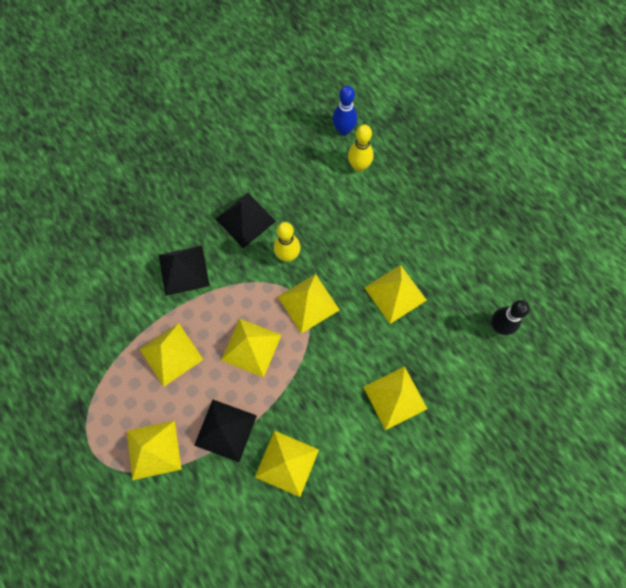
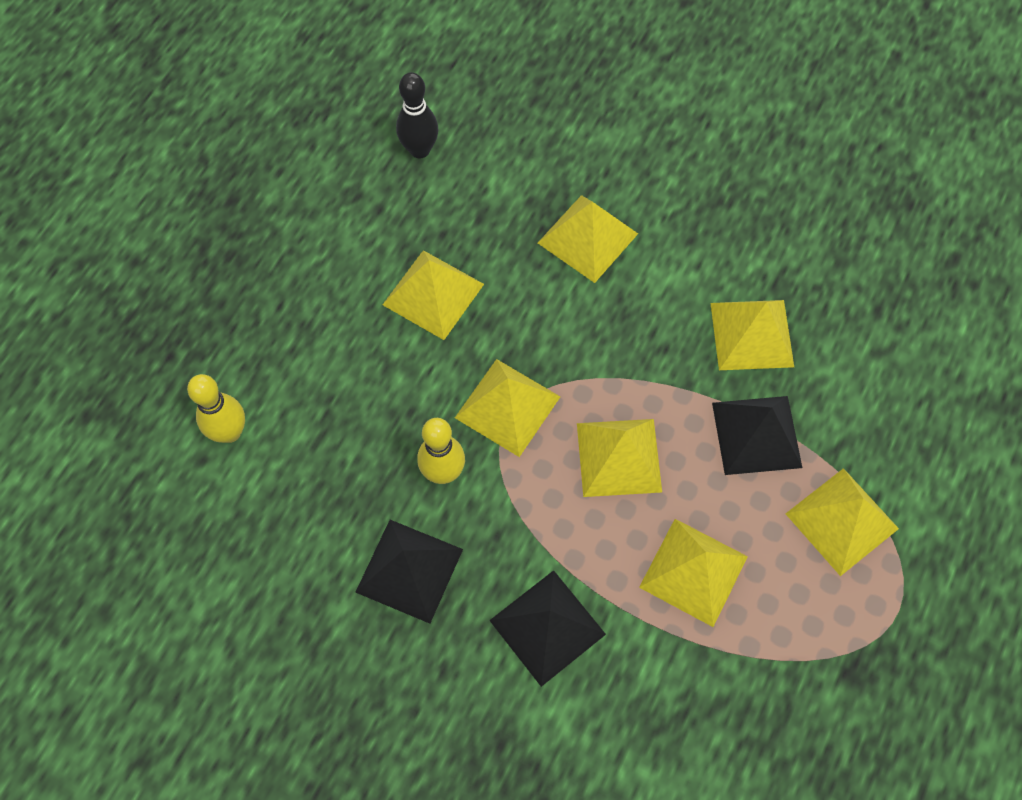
camera: 115 degrees left, 5 degrees down
(343, 130) = (165, 486): blue bowling pin -> none

